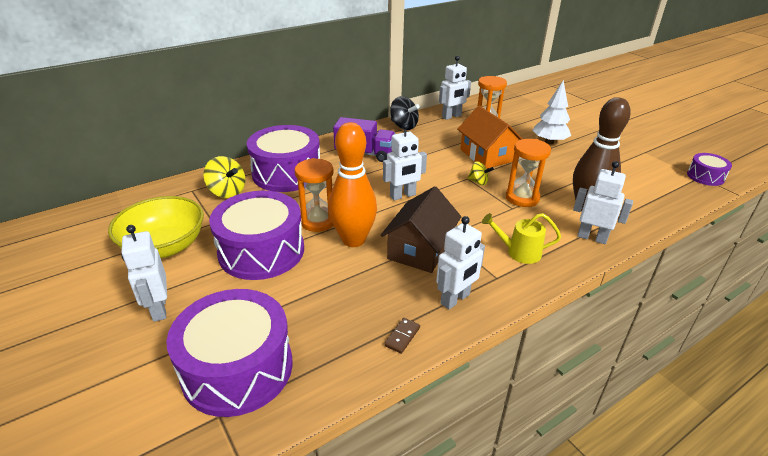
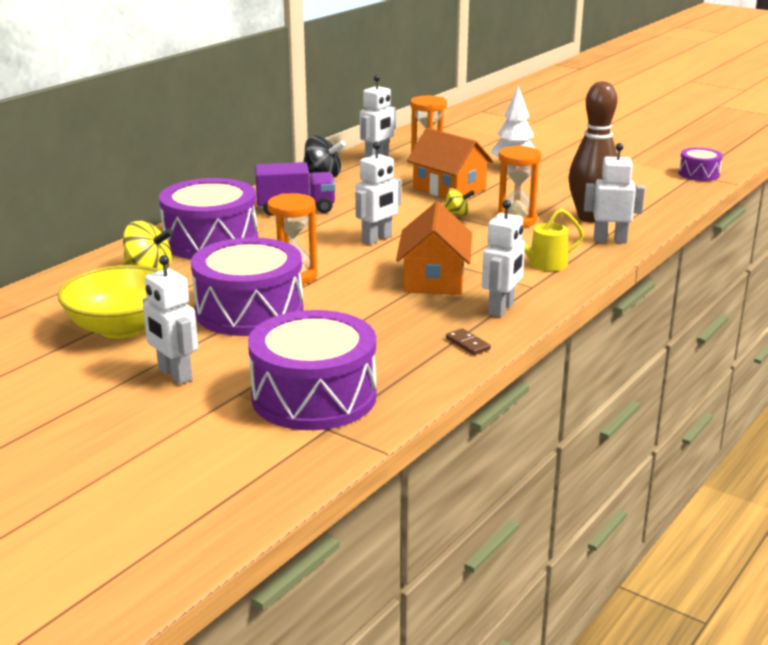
camera: 20 degrees left, 10 degrees down
(353, 240) = (351, 284): orange bowling pin -> none
(402, 337) = (468, 344): brown domino -> brown domino turned 45 degrees counterclockwise
(420, 249) = (434, 279): brown house -> orange house

